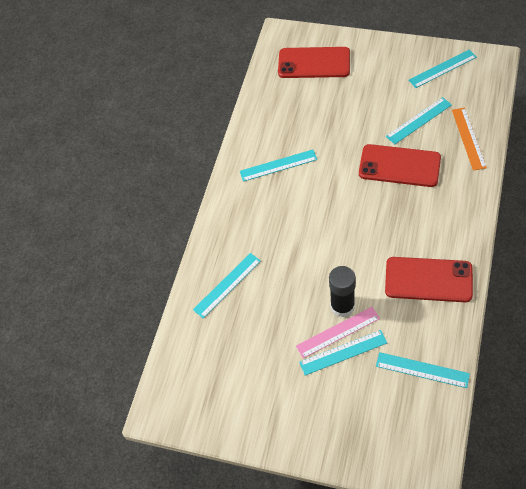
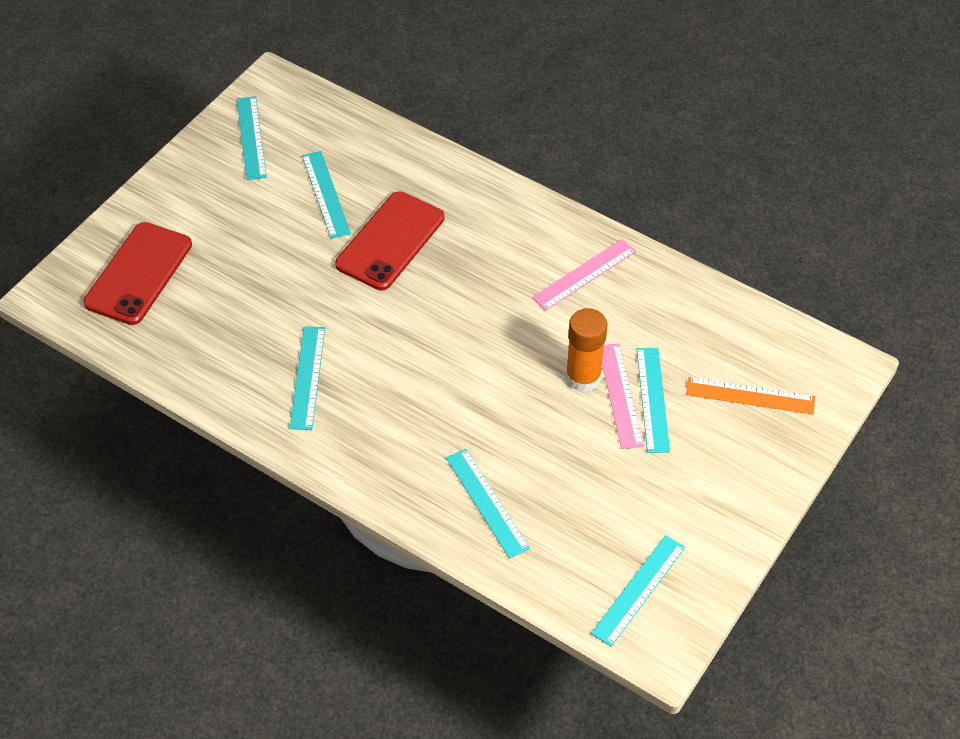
camera: 80 degrees left, 5 degrees down
(342, 306) = (583, 377): black glue stick -> orange glue stick
(422, 370) = (709, 326): turquoise ruler -> turquoise ruler (639, 590)
(428, 279) = (584, 274): red phone -> pink ruler
(468, 138) = (387, 155): orange ruler -> orange ruler (750, 395)

